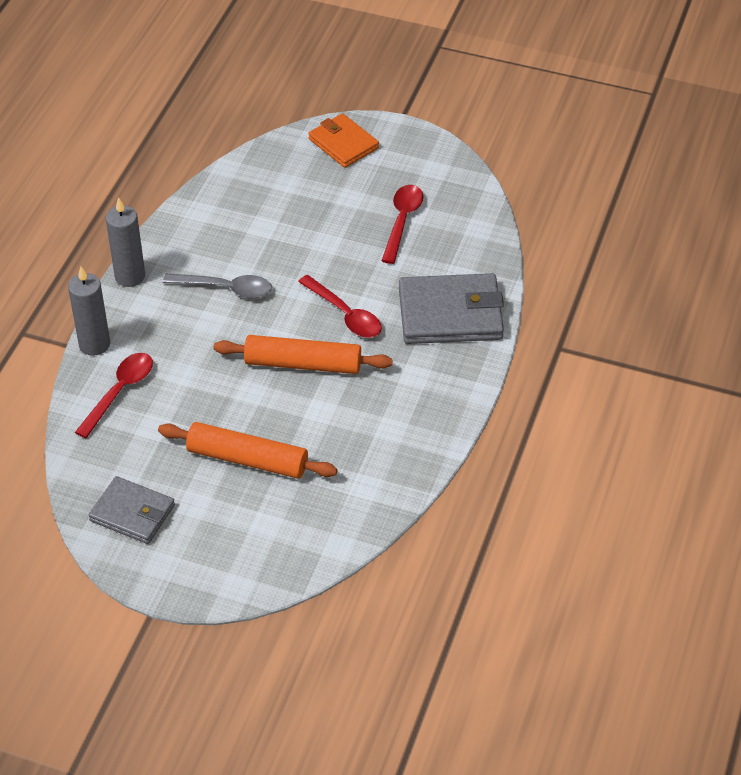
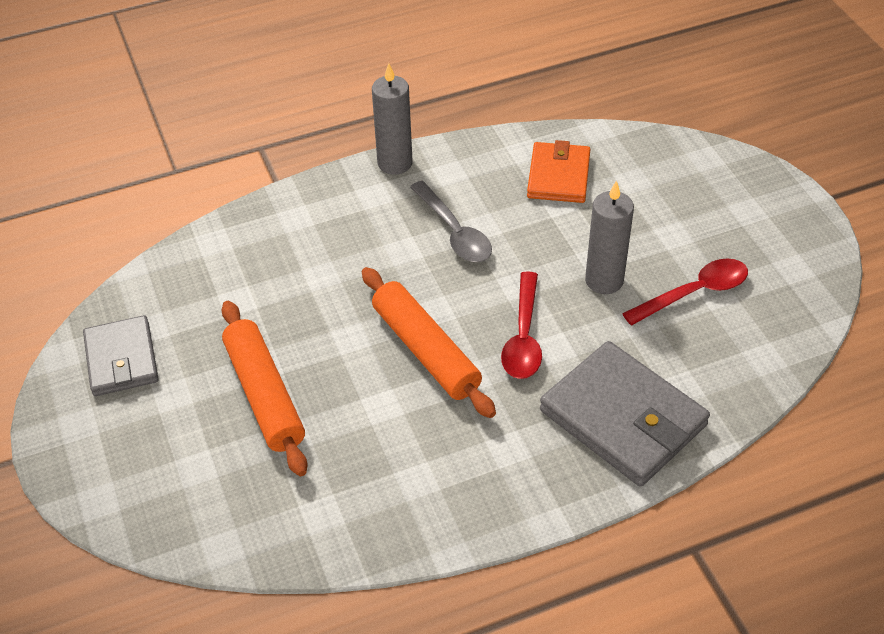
camera: 50 degrees right, 0 degrees up
(94, 344) = (292, 197): grey candle -> grey candle (604, 280)
(119, 392) = (255, 251): red spoon -> none
(343, 144) = (732, 182): orange wallet -> orange wallet (558, 176)

